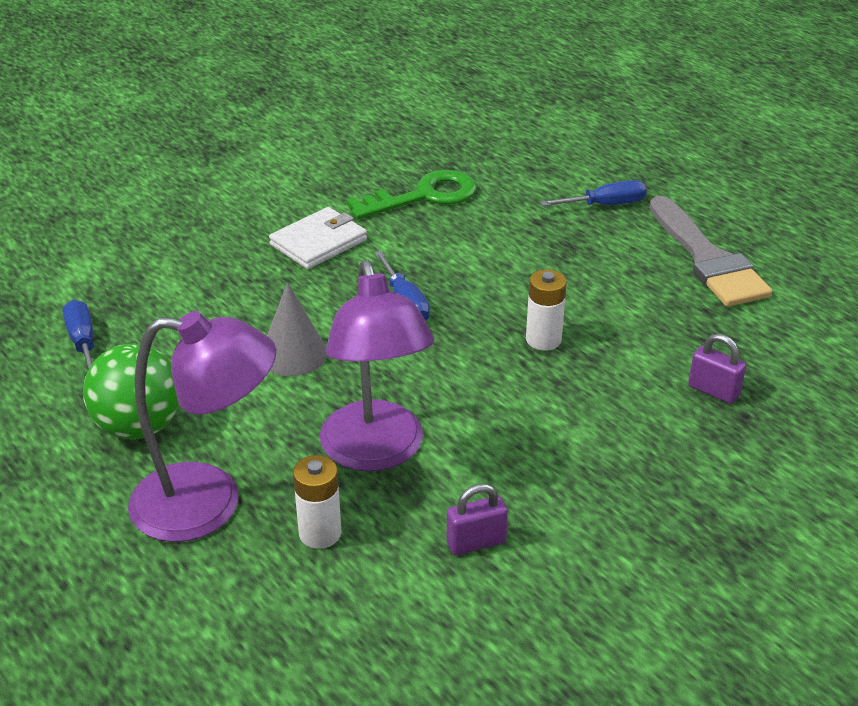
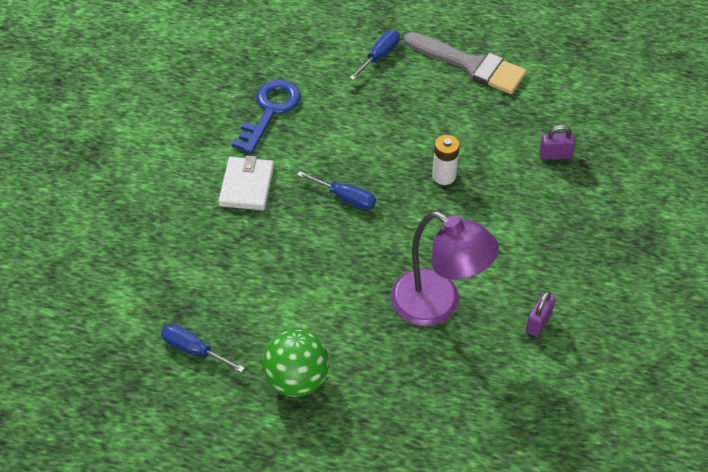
camera: 40 degrees left, 15 degrees up
(209, 503) = (390, 396): purple lamp -> none
(293, 354) = (324, 274): grey cone -> none
(320, 533) = (463, 371): white battery -> none
(424, 196) = (270, 111): green key -> blue key

